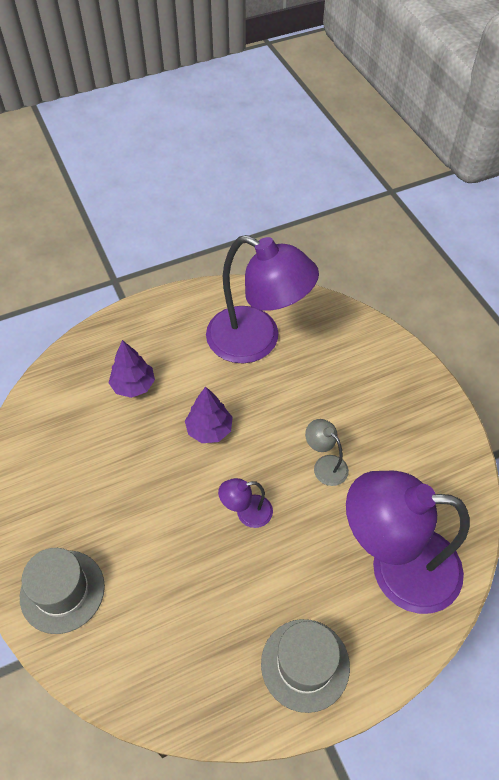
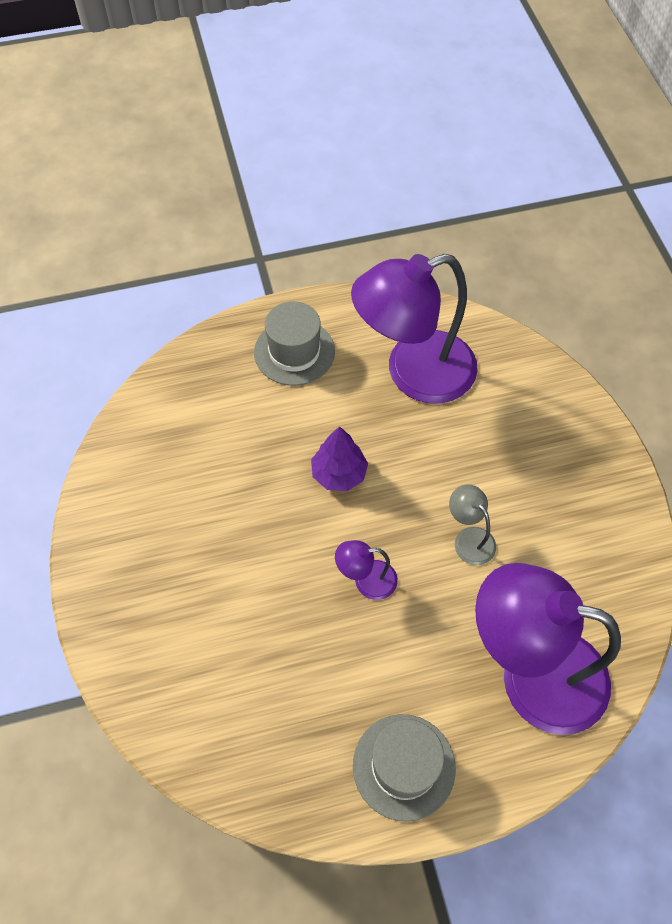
camera: 10 degrees right, 5 degrees up
(62, 591) = (143, 635): grey hat -> grey hat (294, 352)
(133, 385) = (258, 406): purple tree -> none
(257, 341) = (413, 373): purple lamp -> purple lamp turned 120 degrees clockwise

